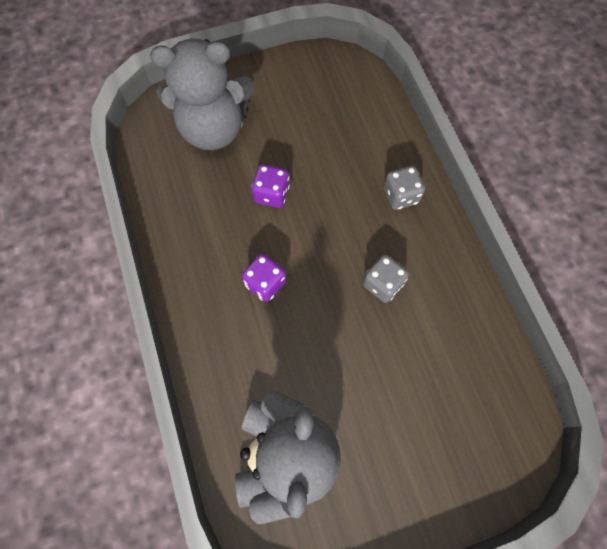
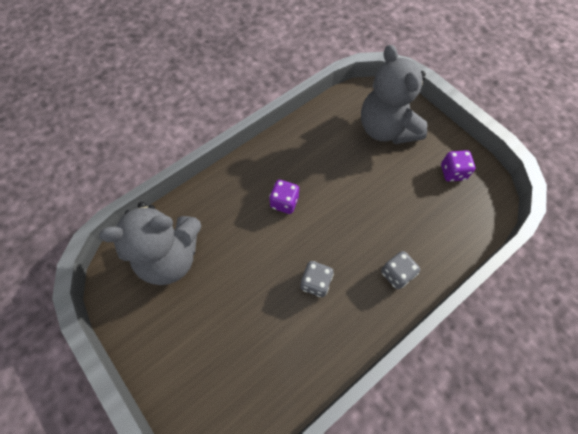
camera: 70 degrees right, 5 degrees down
(271, 194) = (353, 183): purple dice -> purple dice (452, 172)

